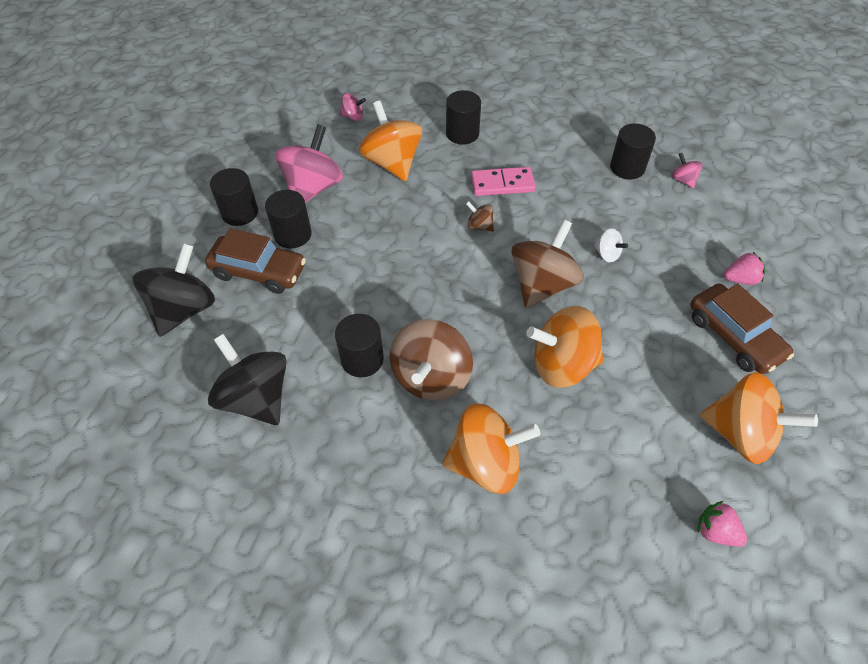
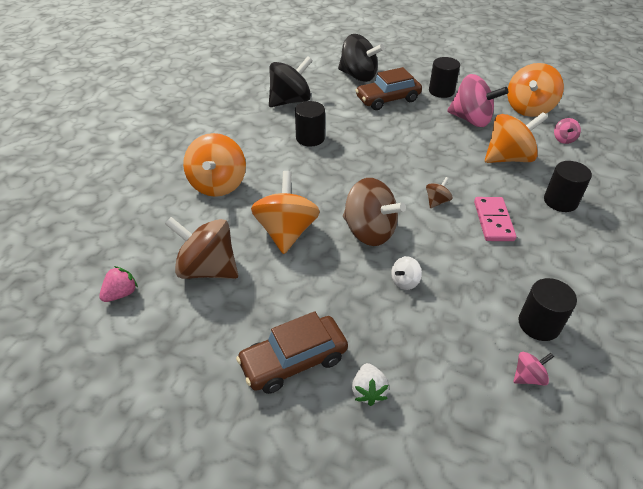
camera: 95 degrees right, 10 degrees down
(259, 271) = (388, 99): brown car -> brown car turned 45 degrees clockwise
(293, 234) = (422, 111): black cylinder -> none
(431, 377) = (290, 166): brown spinning top -> brown spinning top (207, 269)
(740, 279) = (368, 391): pink strawberry -> white strawberry
(741, 433) = (192, 334): orange spinning top -> orange spinning top (528, 109)

